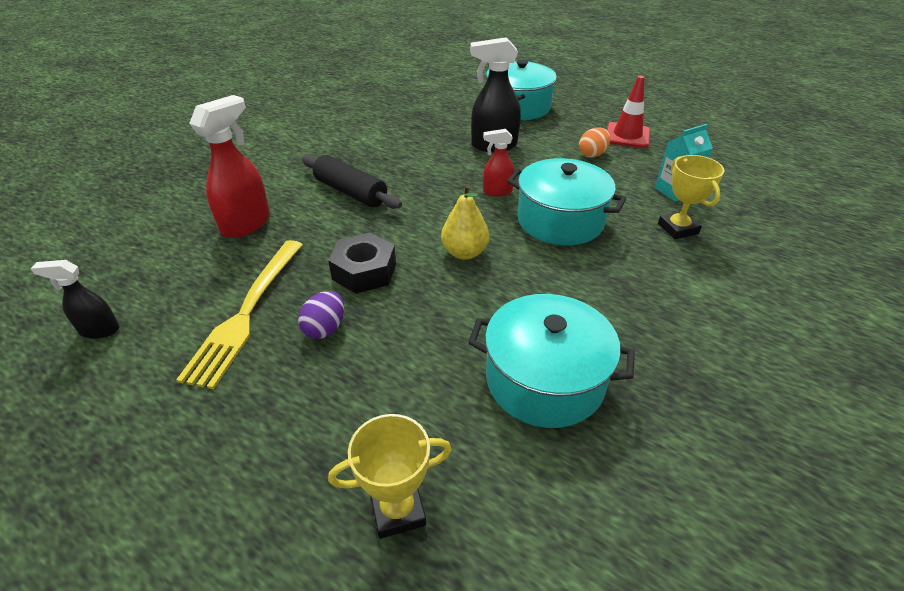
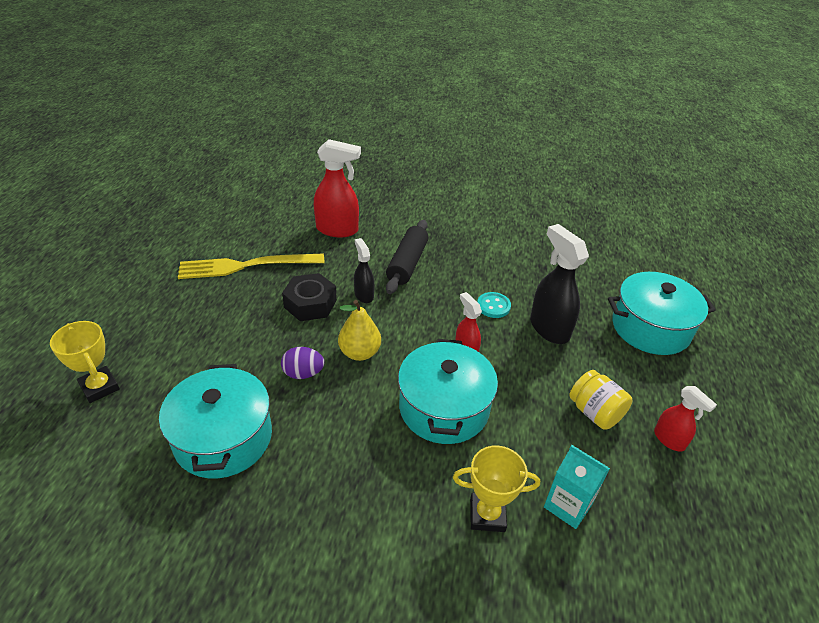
camera: 65 degrees right, 0 degrees up
(99, 330) = (213, 218): black spray bottle -> black spray bottle (364, 295)
(325, 328) = (243, 305): purple egg -> purple egg (303, 373)
(449, 162) = (493, 306): none -> turquoise button
(592, 154) = (595, 412): orange egg -> yellow jar
(627, 136) = (669, 440): red traffic cone -> red spray bottle
(678, 228) = (487, 515): yellow trophy -> yellow trophy turned 45 degrees clockwise

